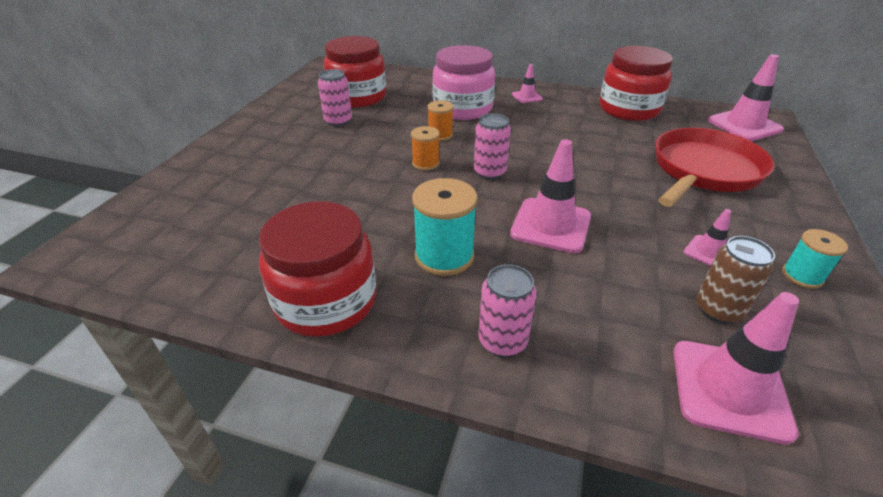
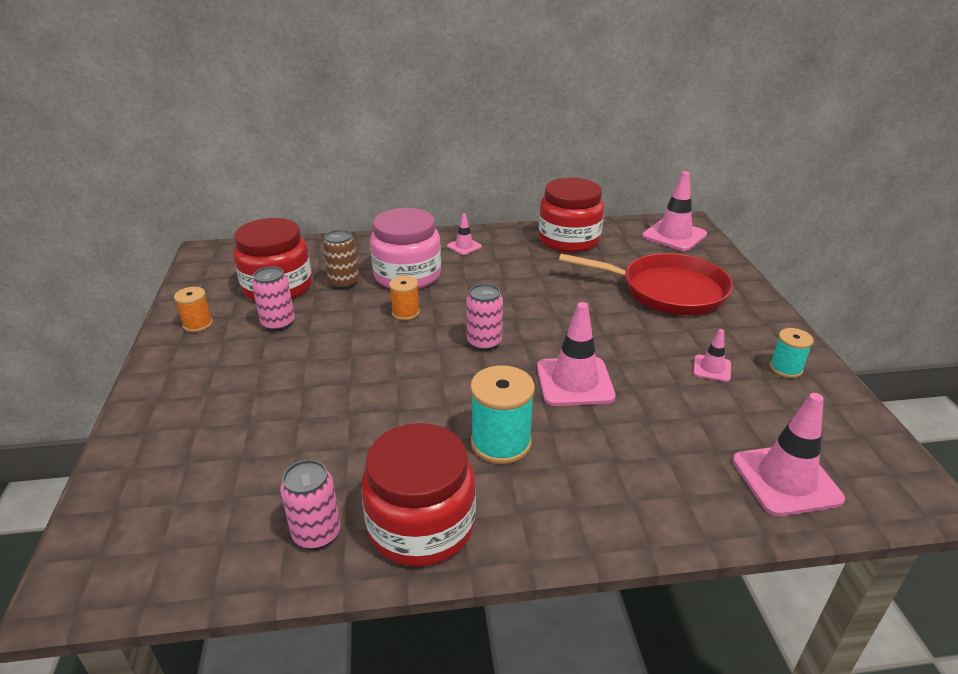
camera: 25 degrees left, 5 degrees down
(425, 163) = (413, 349): orange spool -> orange spool (198, 324)
(502, 341) = (603, 504): pink can -> pink can (317, 534)
(704, 171) = (667, 291): red pan -> red pan turned 90 degrees clockwise
(718, 310) = (745, 417): brown can -> brown can (344, 283)

